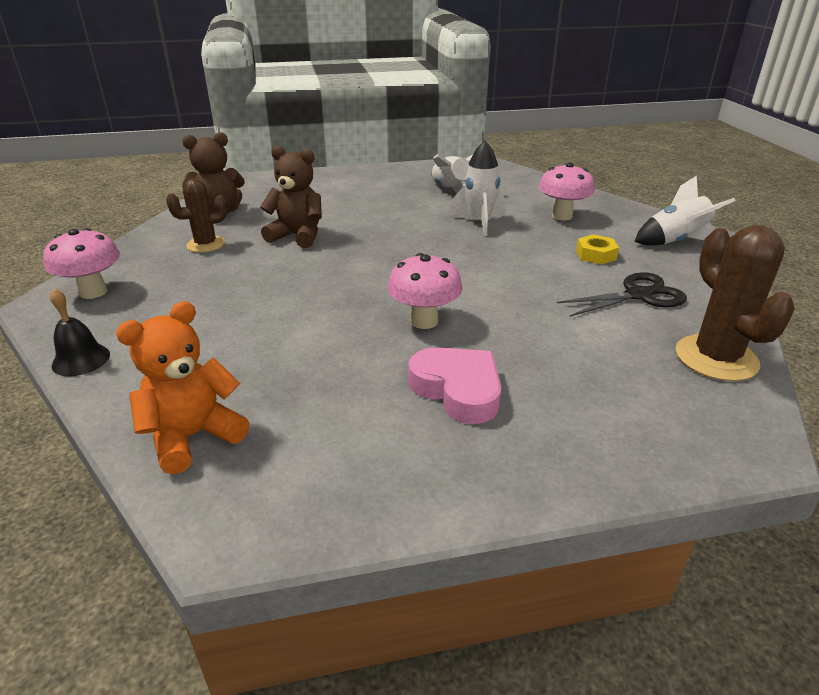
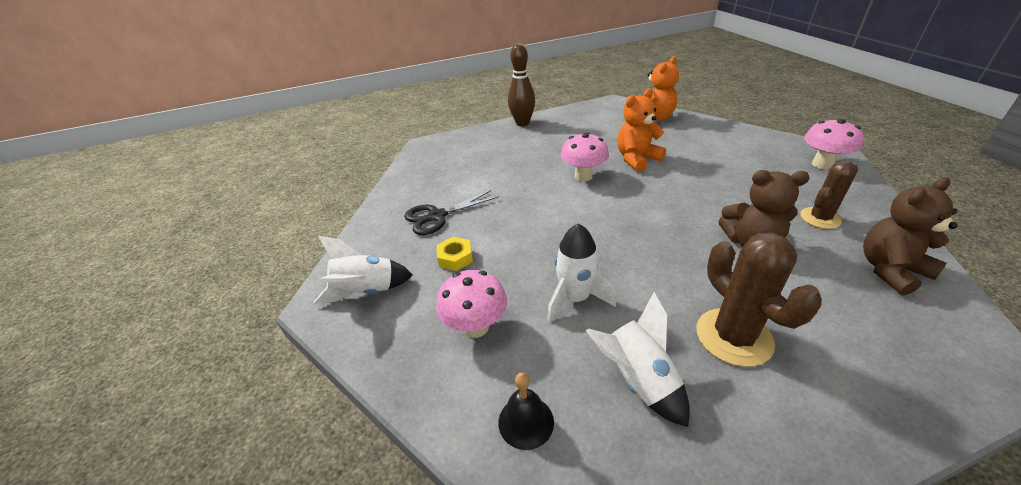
camera: 175 degrees right, 5 degrees up
(81, 359) = (750, 132): black bell -> black bell (526, 421)
(323, 337) = (636, 159): none -> orange teddy bear
(458, 390) = (551, 146): pink heart -> none
(515, 484) = (522, 123): none -> brown bowling pin
(716, 358) = (414, 178): brown cactus -> brown cactus (733, 337)

